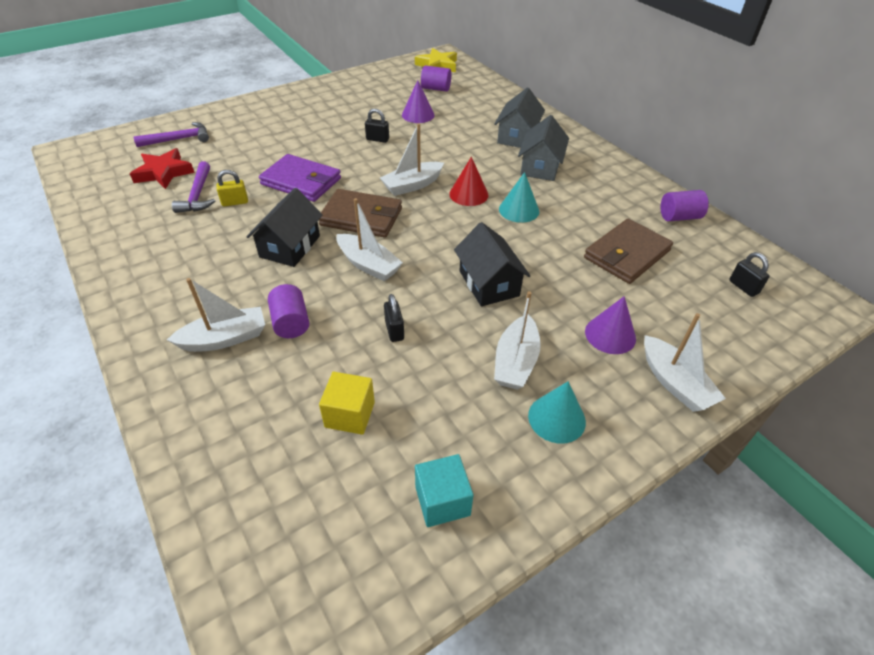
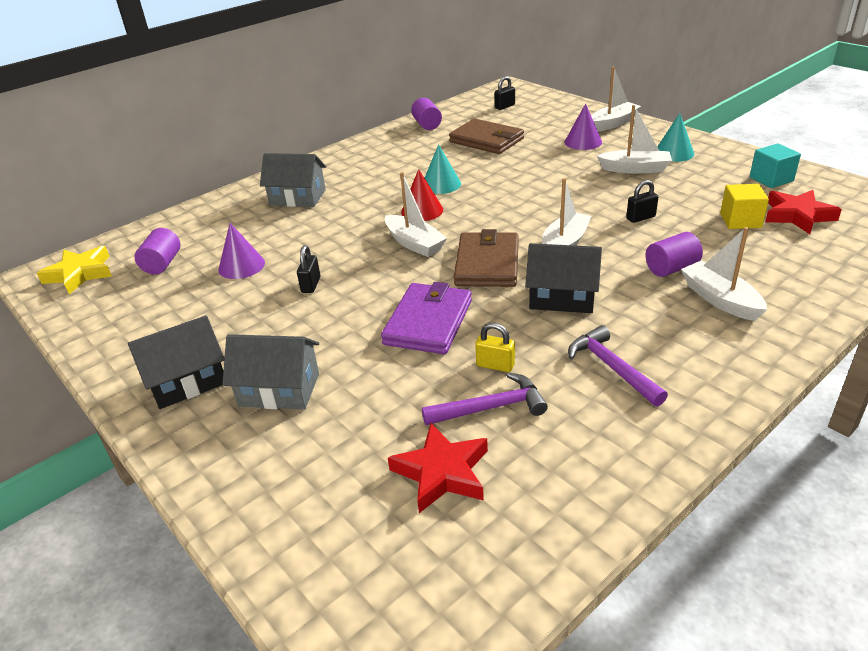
camera: 95 degrees left, 10 degrees down
(178, 139) = (327, 499): purple hammer -> purple hammer (612, 368)
(235, 202) = (495, 365): yellow padlock -> yellow padlock turned 45 degrees counterclockwise
(334, 480) = (797, 216): none -> red star
(489, 283) = (555, 187): black house -> black house (187, 381)
(540, 167) = (360, 181): grey house -> grey house (279, 389)

